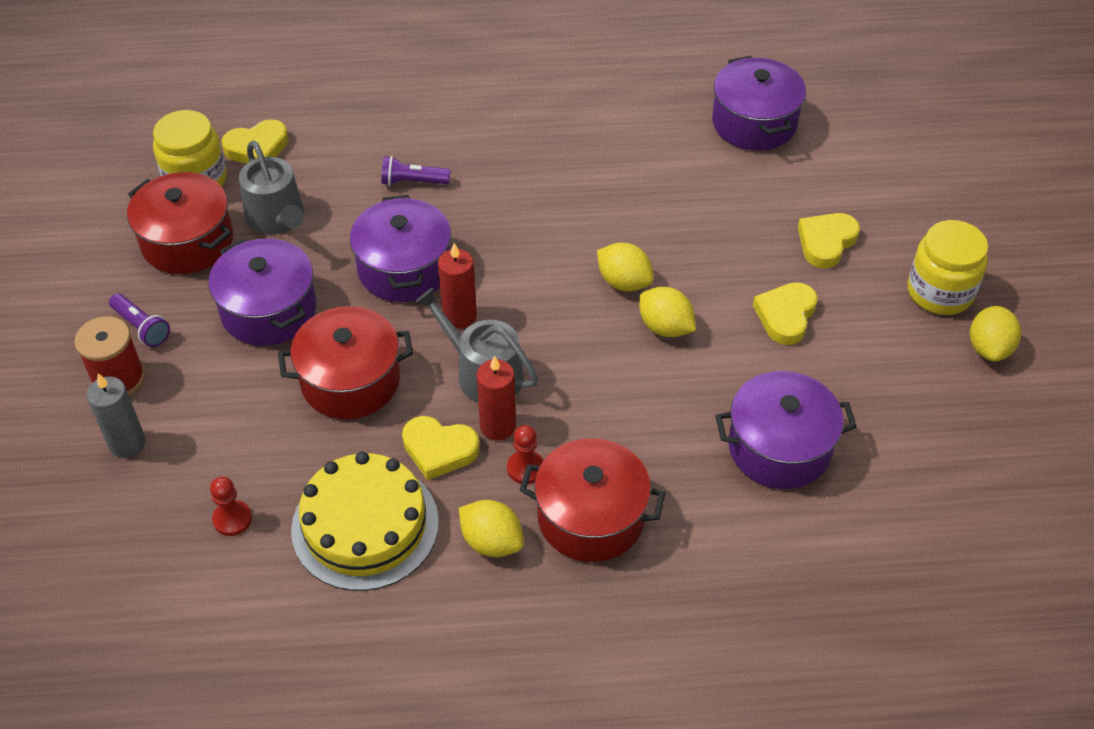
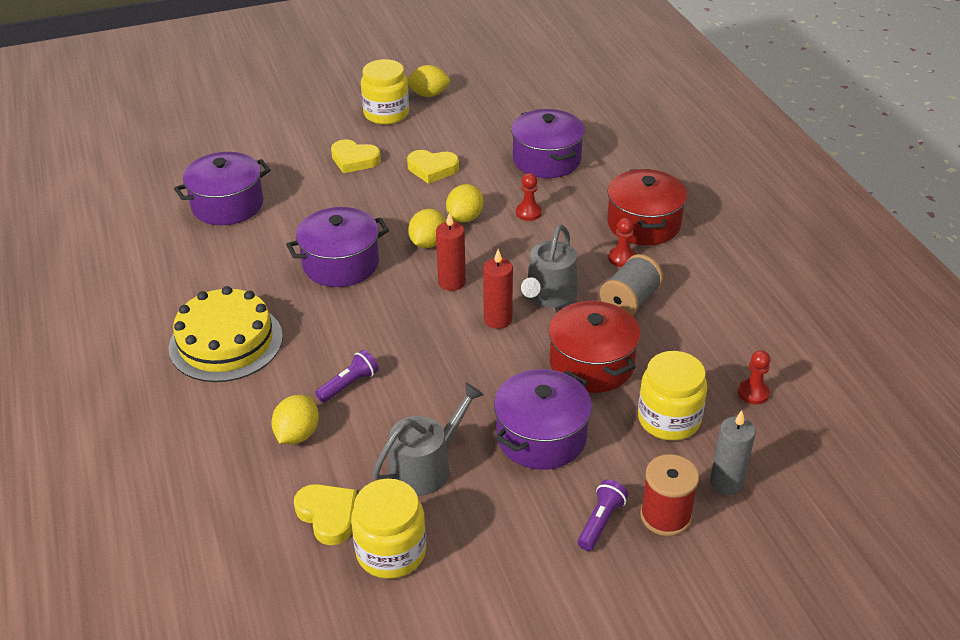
camera: 105 degrees left, 10 degrees down
(187, 241) = (480, 527): red pot -> none
(235, 424) = (669, 419): none -> yellow jar
(365, 525) = (714, 322): yellow cake -> yellow cake (226, 342)
(404, 268) = (458, 363): purple pot -> purple pot (341, 264)
(413, 182) = (349, 384): purple flashlight -> purple flashlight turned 120 degrees counterclockwise
(439, 450) = (629, 301): yellow heart -> grey spool
(491, 542) = (689, 261): yellow lemon -> yellow lemon (297, 434)
(497, 426) = (593, 278): red candle -> red candle (451, 282)
(656, 394) = (528, 213): none -> red pawn

